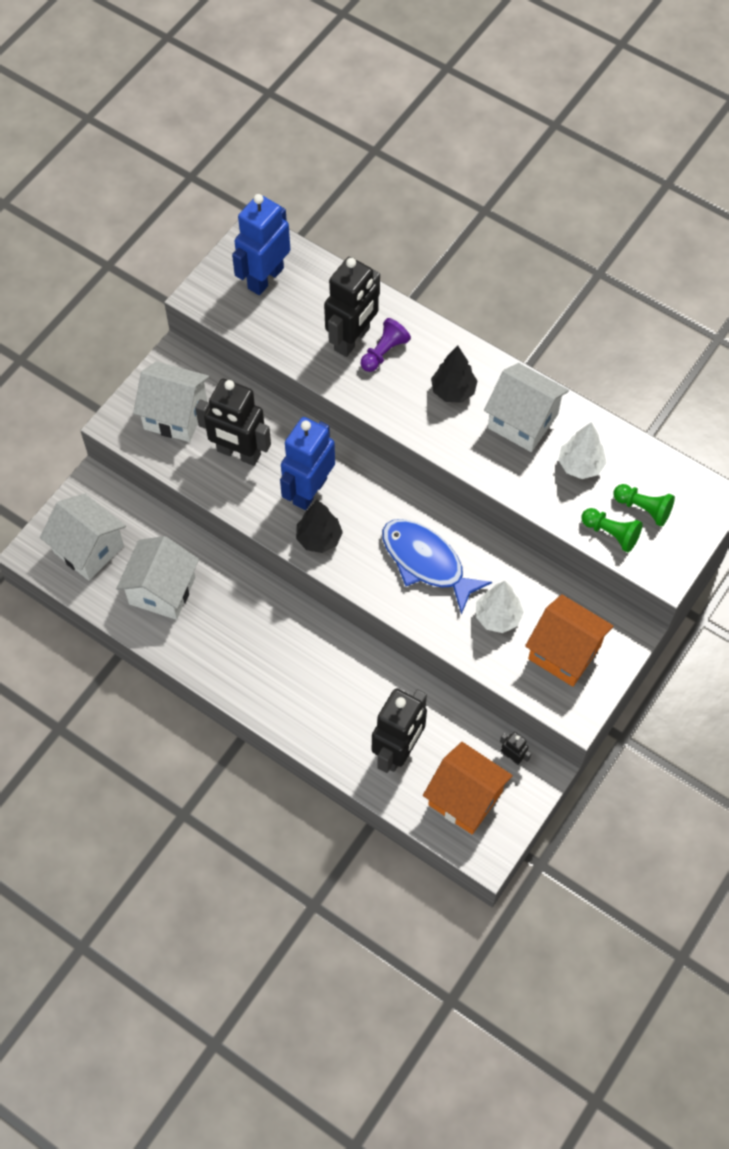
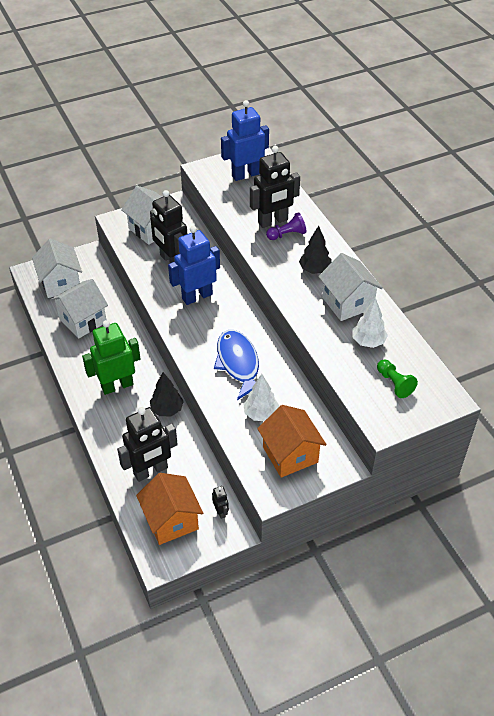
camera: 30 degrees right, 15 degrees down
(276, 660) = (117, 385): none -> green robot
(319, 538) = (183, 322): black tree -> black tree (167, 409)
(611, 533) = (361, 388): green pawn -> none

